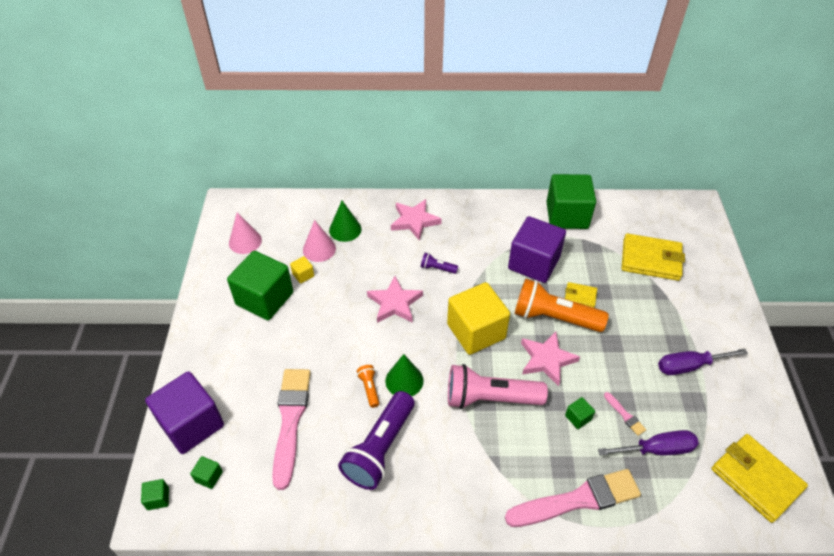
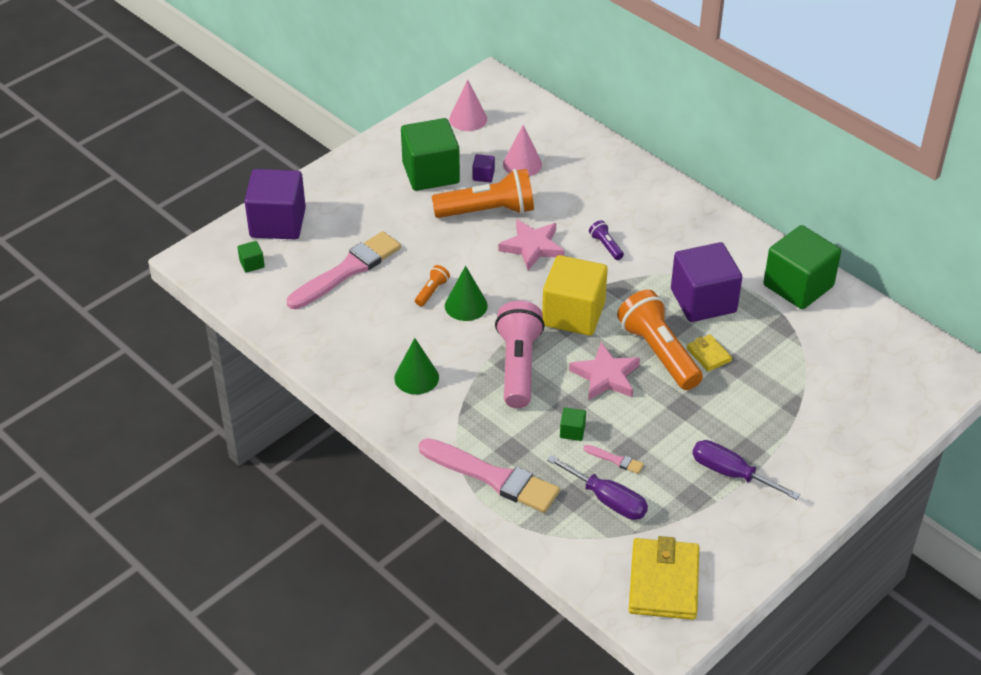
camera: 45 degrees right, 5 degrees down
(158, 498) = (206, 253): green cube -> none
(303, 275) = (483, 175): yellow cube -> purple cube
(336, 299) = (488, 211): none -> orange flashlight
(345, 229) = (565, 163): green cone -> green cone (416, 377)
(380, 448) = (389, 334): purple flashlight -> none
(414, 221) = (638, 195): pink star -> none
(490, 398) = (518, 366): pink flashlight -> pink flashlight turned 45 degrees clockwise
(625, 415) = (615, 460): pink brush -> pink brush turned 75 degrees counterclockwise
(651, 259) = (828, 376): yellow wallet -> none

